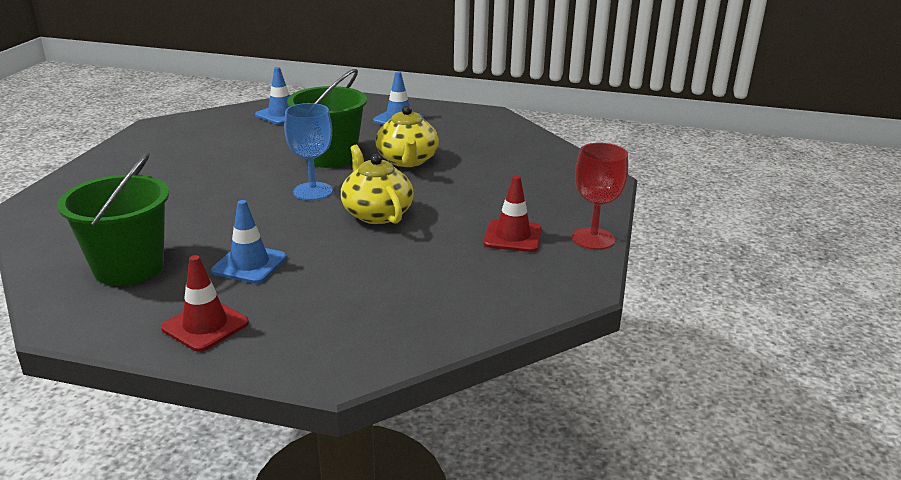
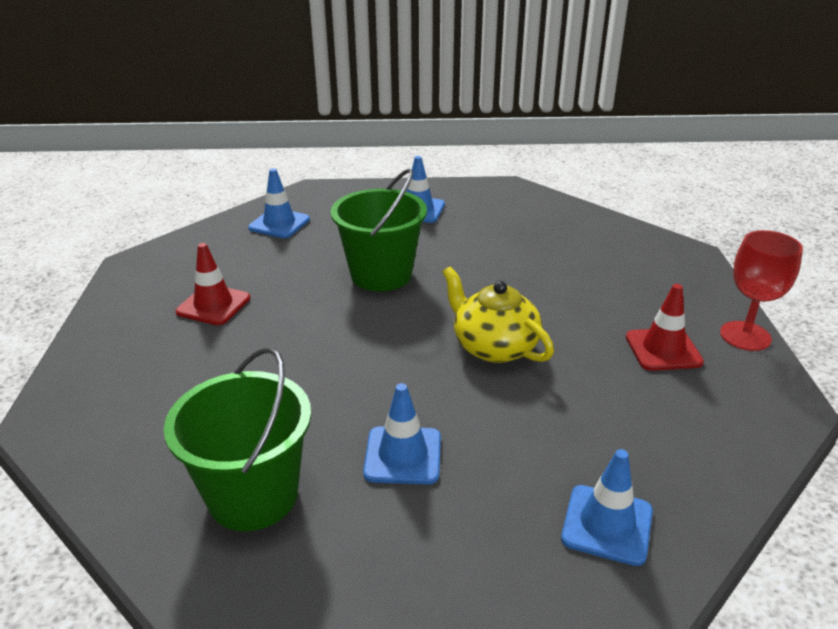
camera: 15 degrees left, 5 degrees up
(205, 325) = (419, 569): red traffic cone -> red traffic cone (213, 305)
(313, 191) = (397, 328): blue goblet -> none
(361, 328) = (607, 525): none -> blue traffic cone
(407, 161) = (471, 265): yellow teapot -> none

